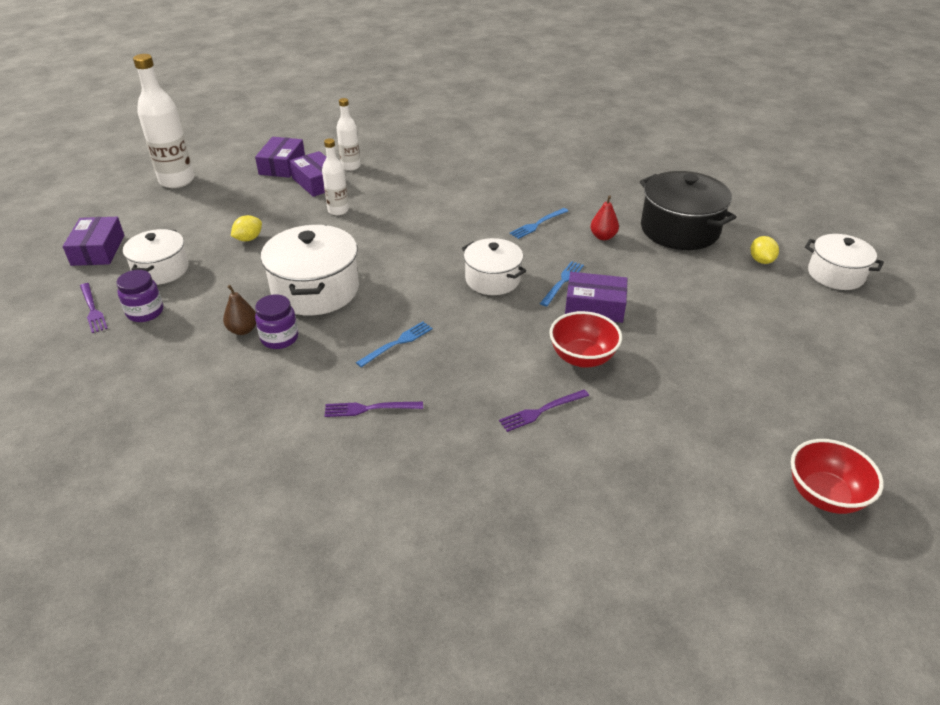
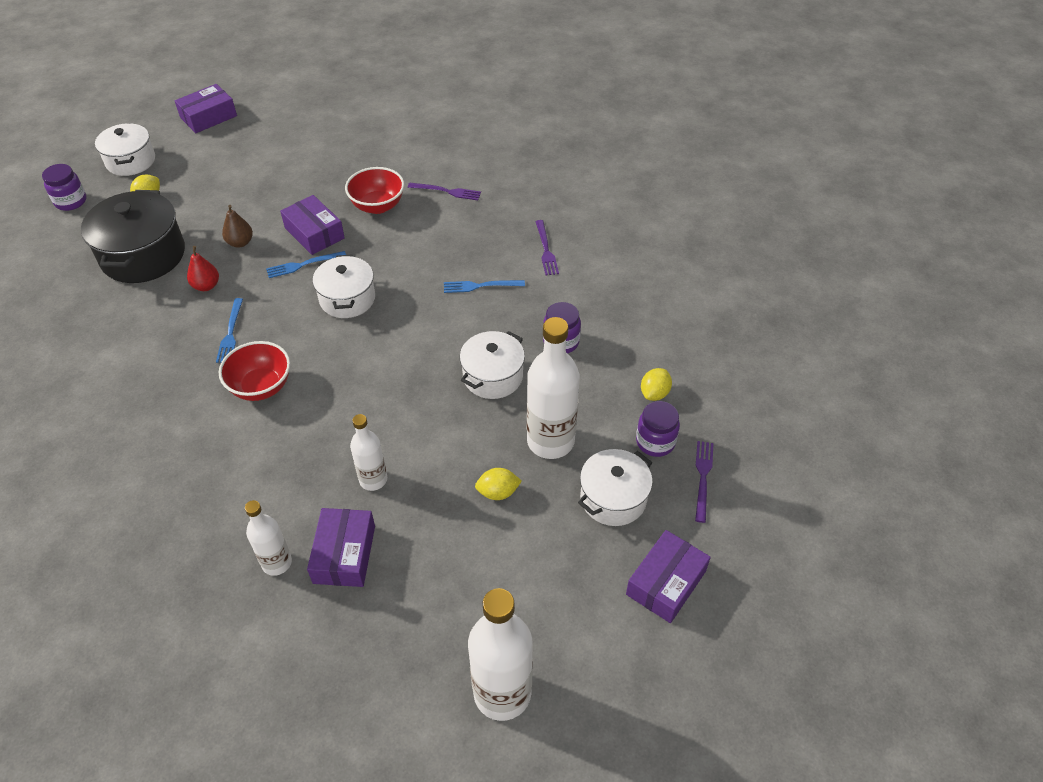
camera: 140 degrees left, 10 degrees up
(164, 342) = (654, 393): none -> yellow lemon
(233, 276) = (550, 441): none -> white bottle
(243, 330) = (583, 368): brown pear -> brown pear (240, 242)
(282, 165) = (349, 630): purple box -> purple box (208, 117)
(315, 290) = (493, 376): white pot -> white pot, size x0.64
(369, 408) = (546, 250): purple fork -> purple fork turned 45 degrees clockwise
(537, 224) = (230, 333): blue fork -> blue fork turned 90 degrees clockwise
(800, 230) = (71, 201): none -> purple jar
(824, 495) = (374, 88): red bowl -> red bowl (261, 387)

